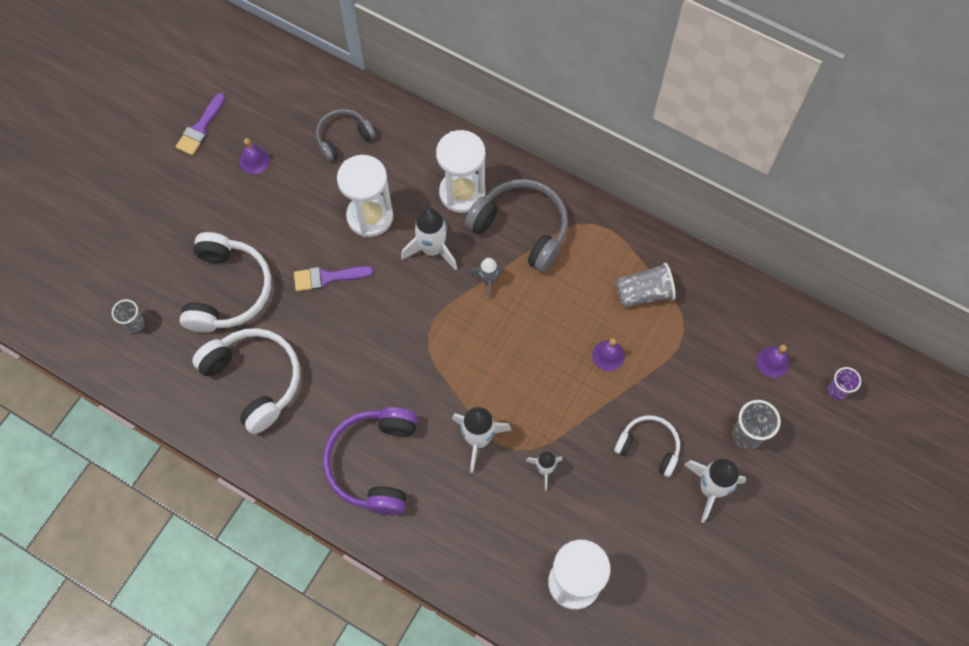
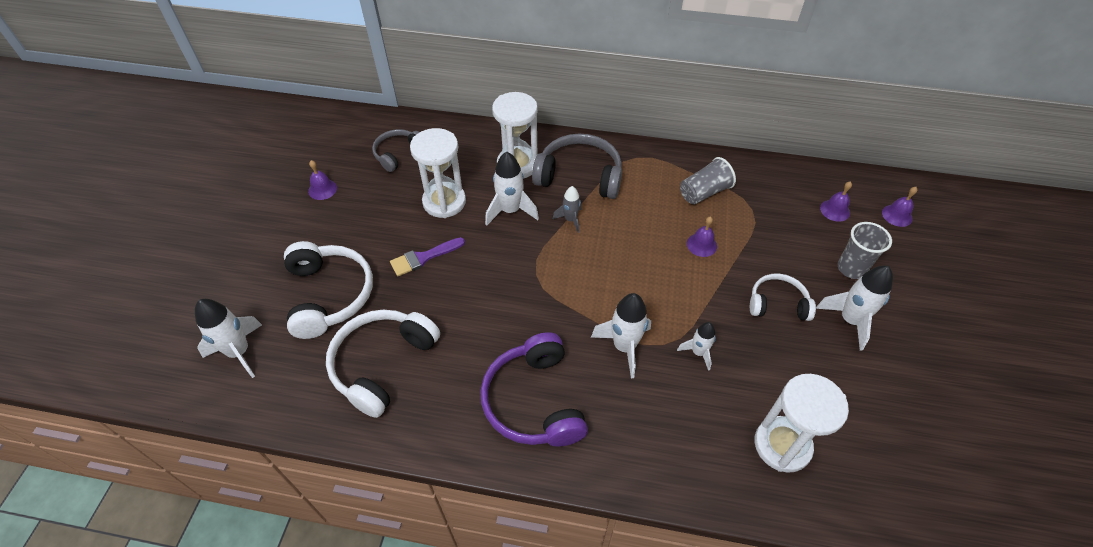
camera: 20 degrees left, 15 degrees down
(135, 324) = (239, 352): grey cup -> white rocket
(200, 128) = (264, 178): purple brush -> none
(255, 380) = (382, 364): white headphones -> white headphones turned 90 degrees counterclockwise
(837, 390) = (897, 215): purple cup -> purple bell

